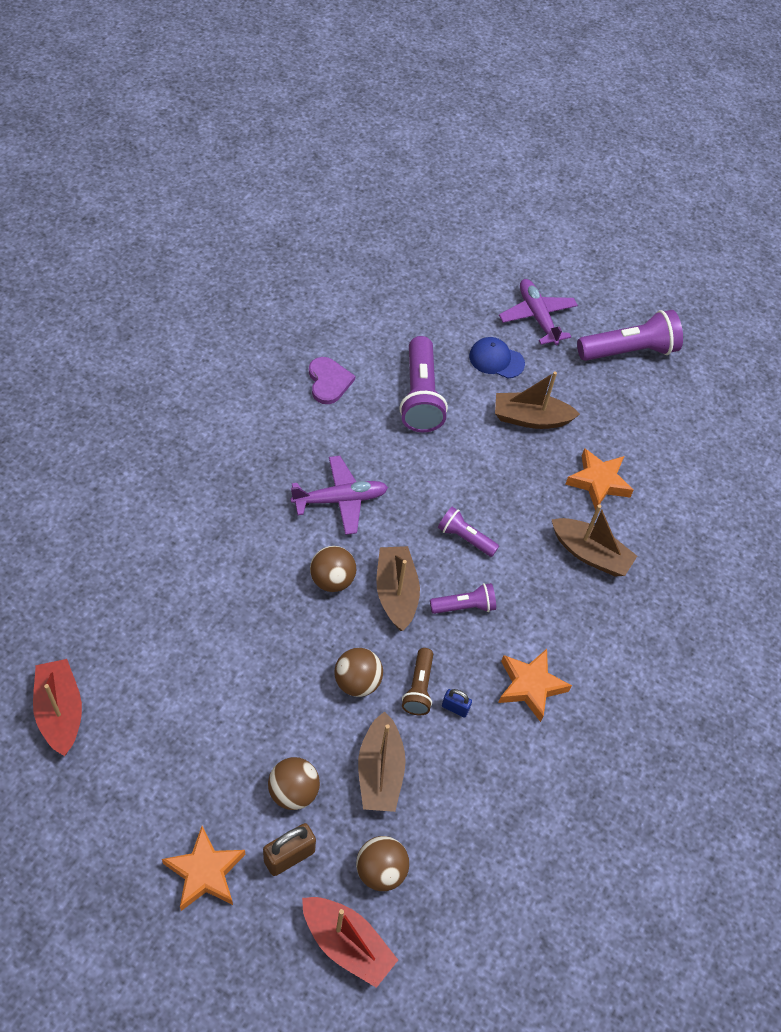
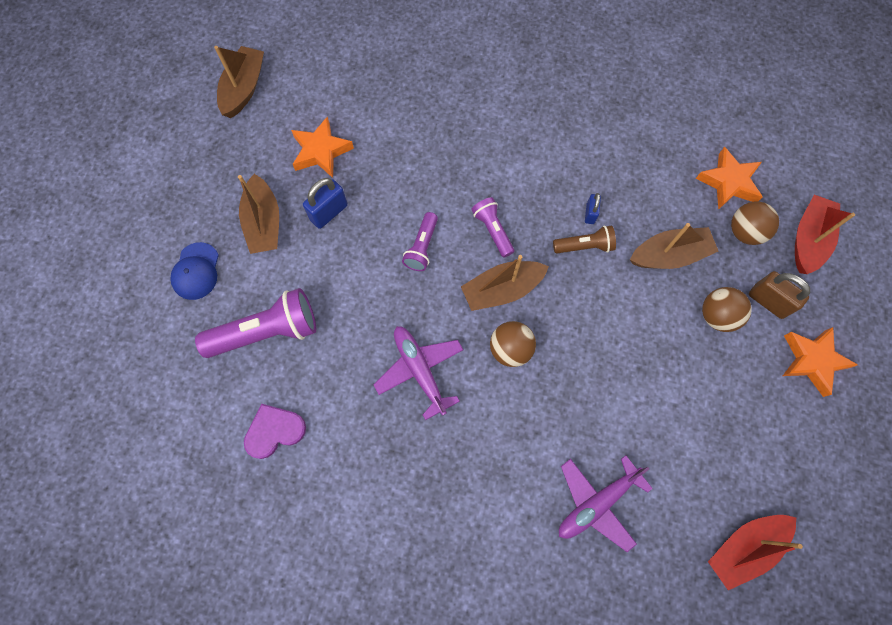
camera: 100 degrees left, 15 degrees up
(357, 682) = (600, 296): brown ball -> none
(527, 471) = (329, 212): none -> blue padlock
(530, 686) = (546, 163): orange star -> orange star (728, 182)
(537, 317) = (125, 246): purple plane -> purple plane (596, 503)
(590, 554) = (401, 144): brown boat -> brown boat (244, 88)
(628, 351) = (151, 154): purple flashlight -> none

